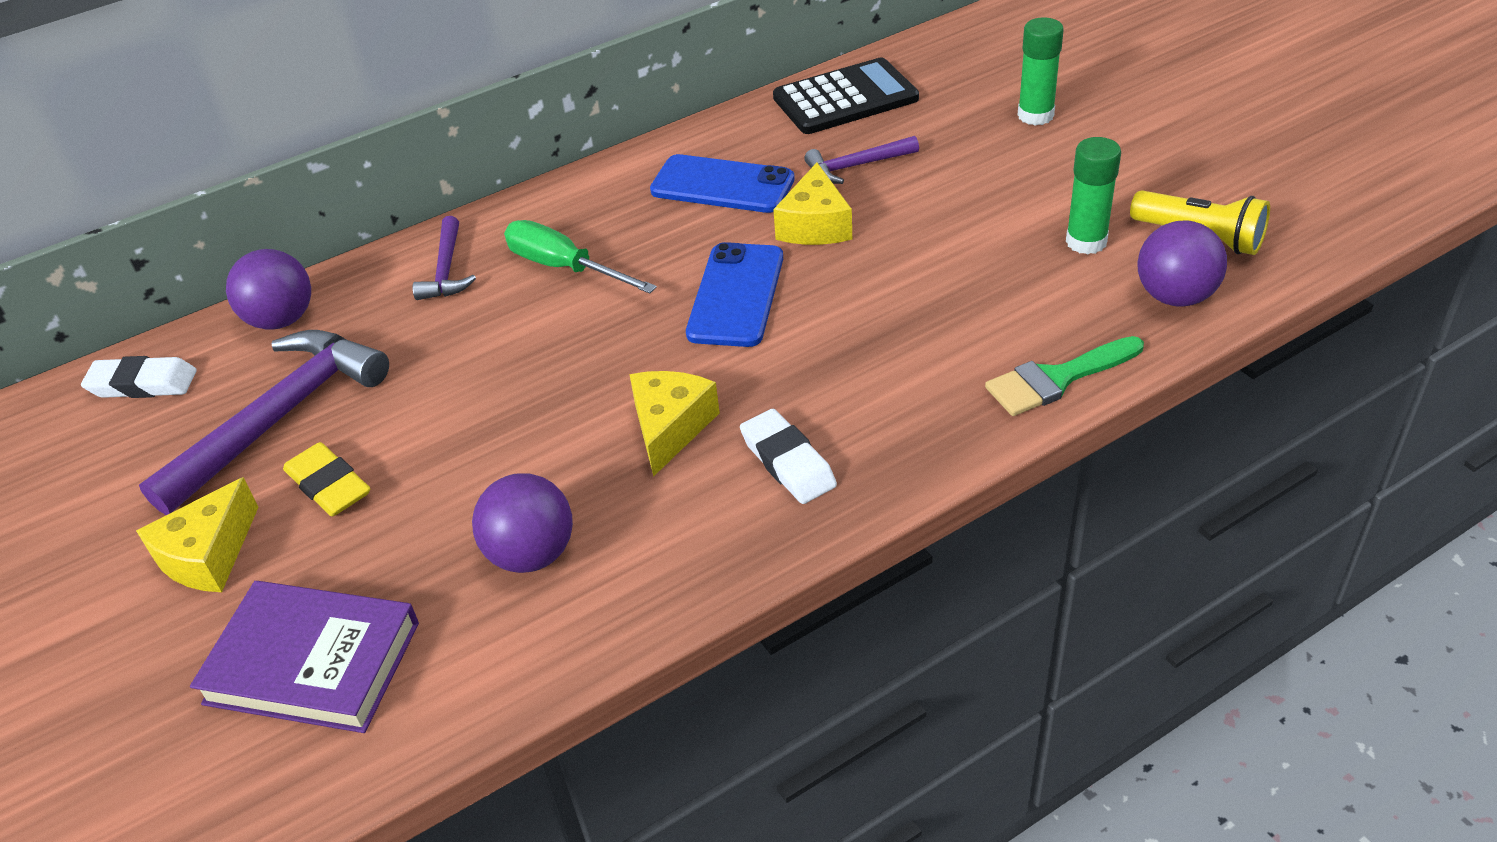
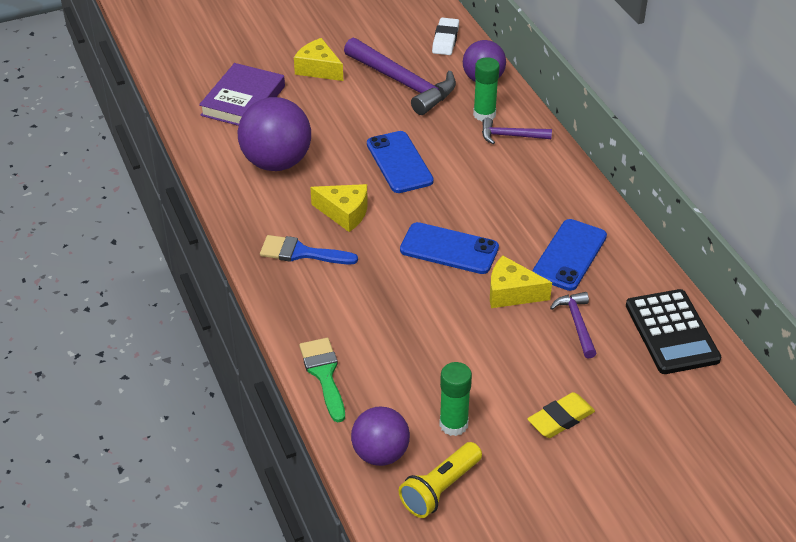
camera: 95 degrees right, 0 degrees up
(329, 485) = (348, 101): yellow eraser -> yellow eraser (560, 419)
(523, 383) = (399, 162): none -> blue phone
(532, 554) = (276, 162): purple ball -> purple ball, size x1.56
(564, 267) = (498, 181): green screwdriver -> none
(787, 462) = (301, 253): white eraser -> blue brush
(1035, 115) = (624, 438): green glue stick -> green glue stick (484, 114)

